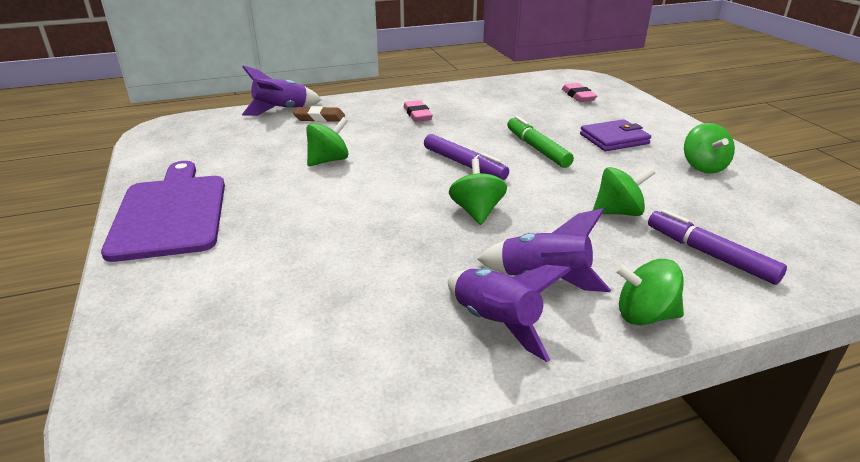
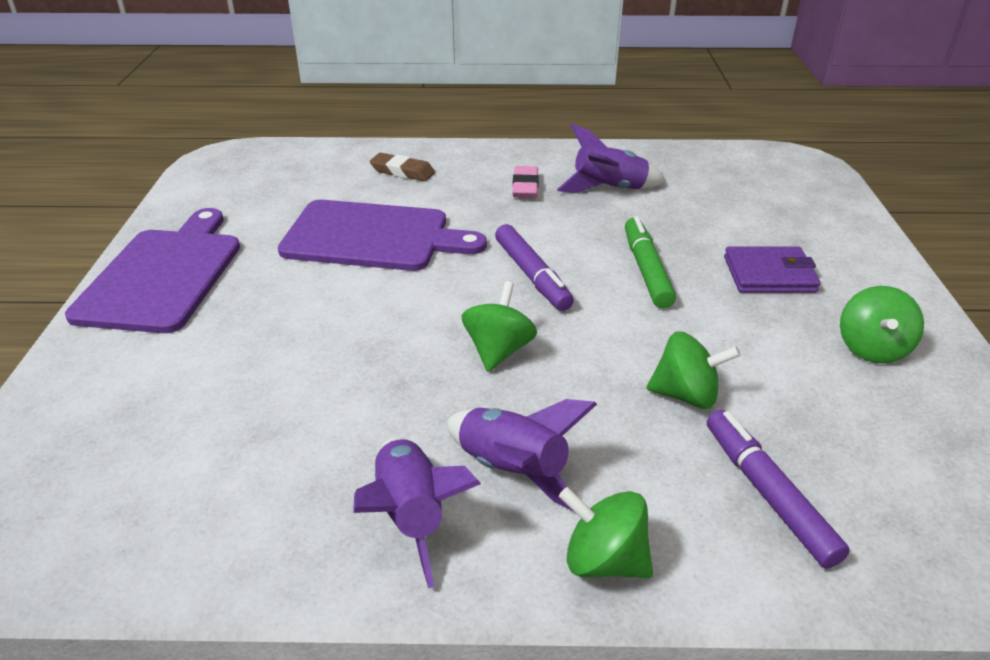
camera: 20 degrees right, 5 degrees up
(281, 110) = (366, 152): purple rocket -> purple rocket (609, 189)
(328, 160) = (373, 237): green spinning top -> purple cutting board
(578, 96) = (769, 192): pink eraser -> none

